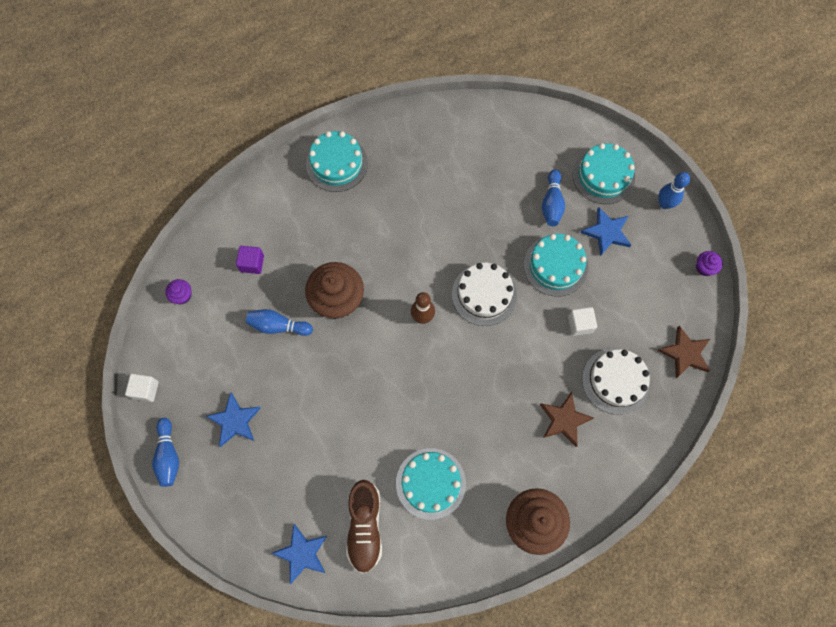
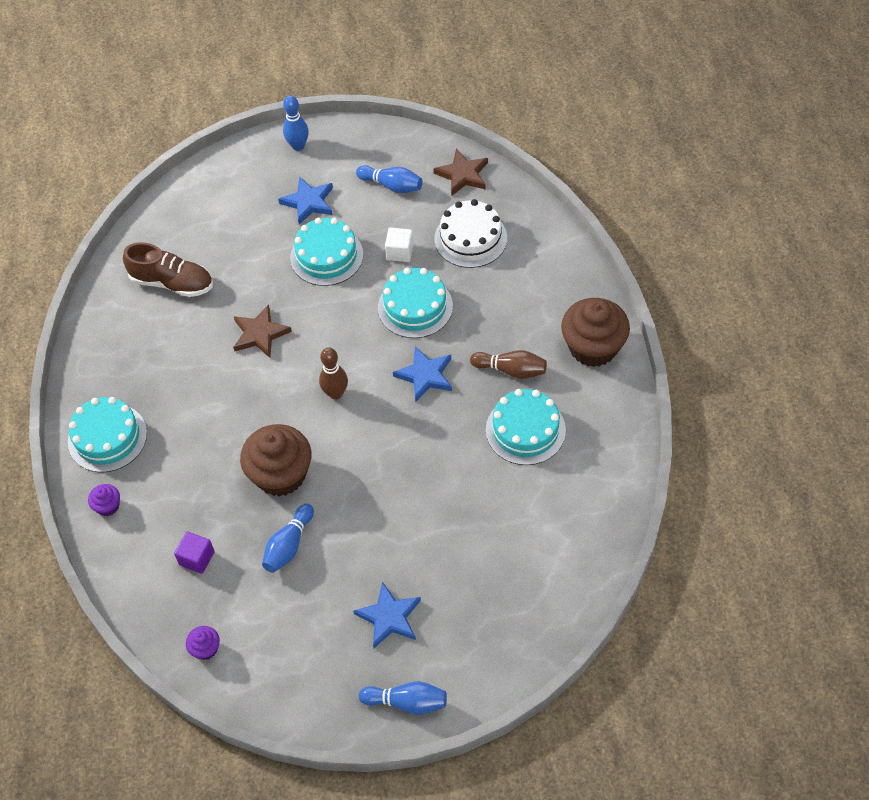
camera: 70 degrees left, 15 degrees down
(145, 390) = (314, 715): white cube -> none
(302, 553) = (566, 575): blue star -> blue star (425, 375)
(365, 527) = (554, 505): brown shoe -> brown shoe (172, 283)
(484, 294) = (333, 329): white cake -> none
(487, 454) = (511, 370): none -> brown bowling pin
(552, 203) = (254, 241): blue bowling pin -> blue bowling pin (392, 185)
(564, 420) = (496, 292): brown star -> brown star (260, 334)
(603, 175) = (243, 187): turquoise cake -> turquoise cake (415, 307)
(704, 267) = (380, 134): purple cupcake -> purple cupcake (108, 506)

